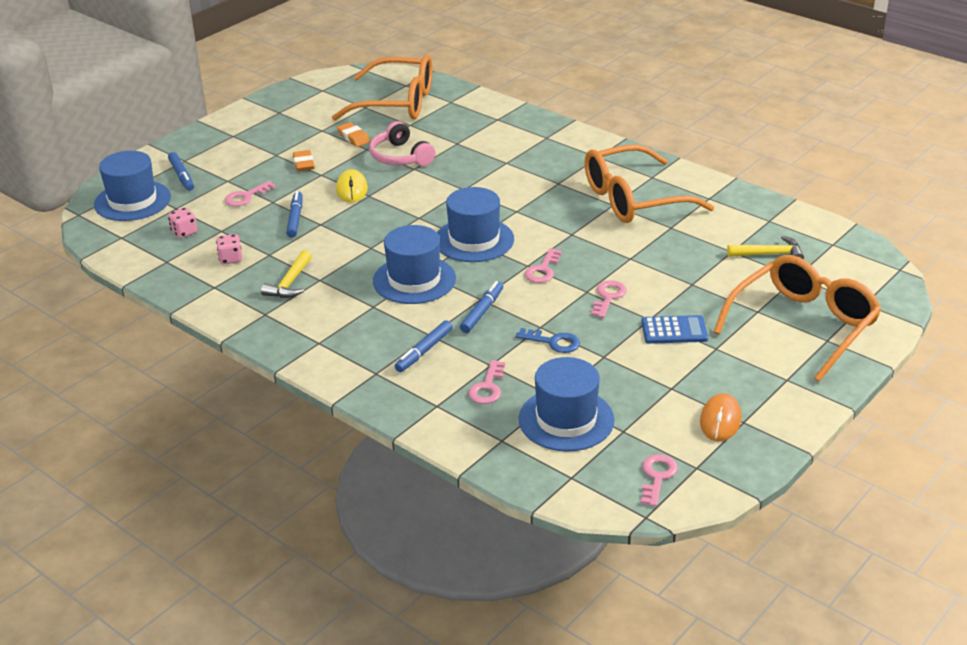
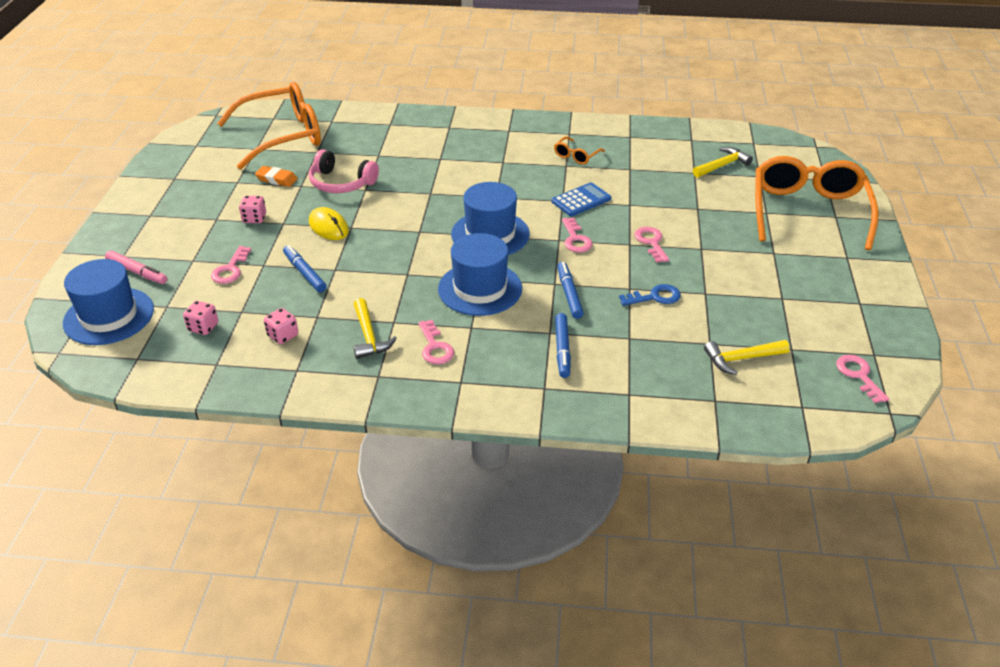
camera: 35 degrees left, 5 degrees up
(182, 176) = (137, 272): blue marker -> pink marker
(303, 164) = (254, 218): orange eraser -> pink dice
(487, 387) = (650, 359): pink key -> pink key (435, 347)
(566, 419) = (741, 359): blue hat -> yellow hammer
(633, 199) = (576, 156): orange glasses -> orange glasses, size x0.41
(674, 330) = (729, 251): blue calculator -> blue calculator (581, 200)
(720, 420) = (844, 309): orange mouse -> none

